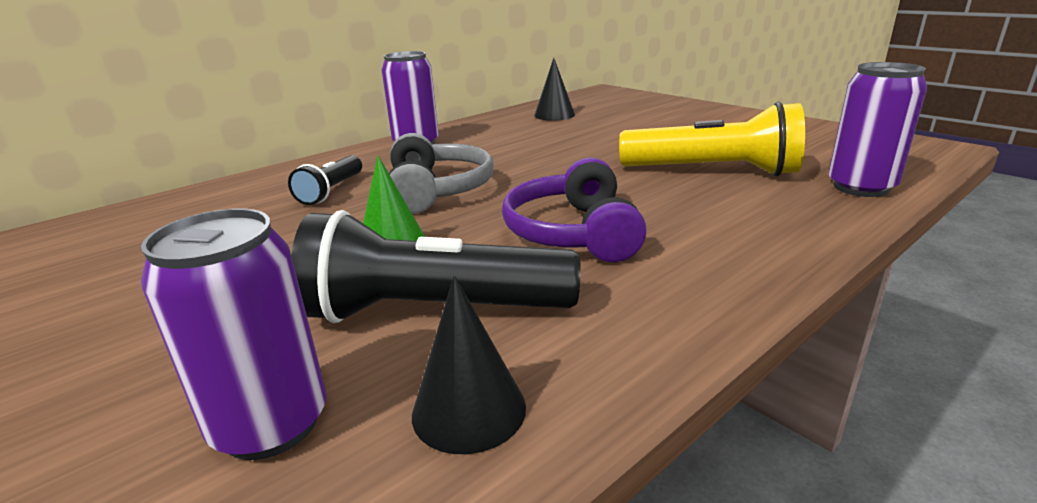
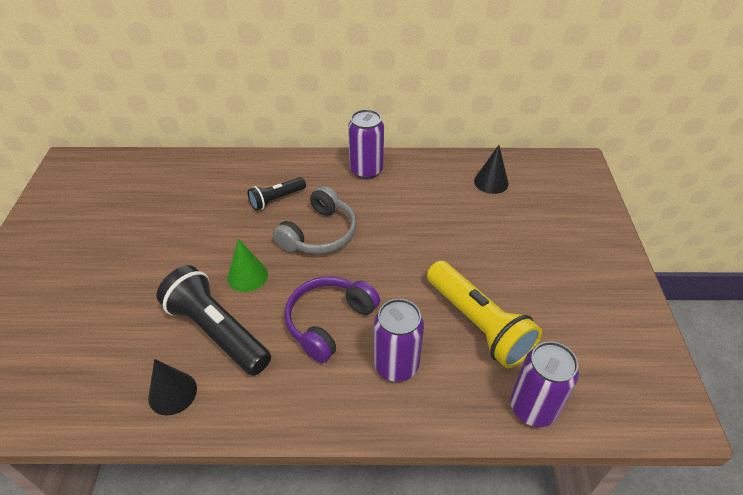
camera: 40 degrees right, 20 degrees up
(271, 424) = (123, 350): purple can -> purple can (396, 365)

